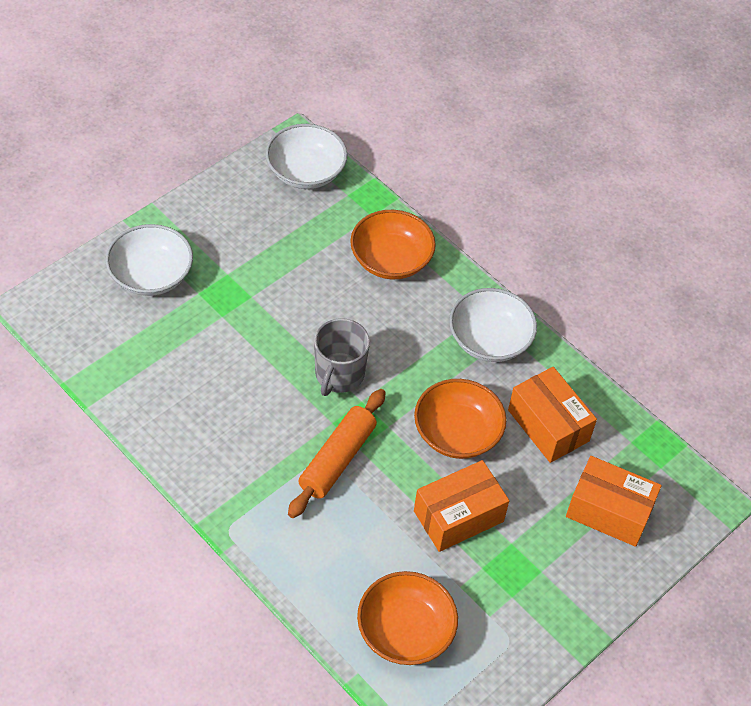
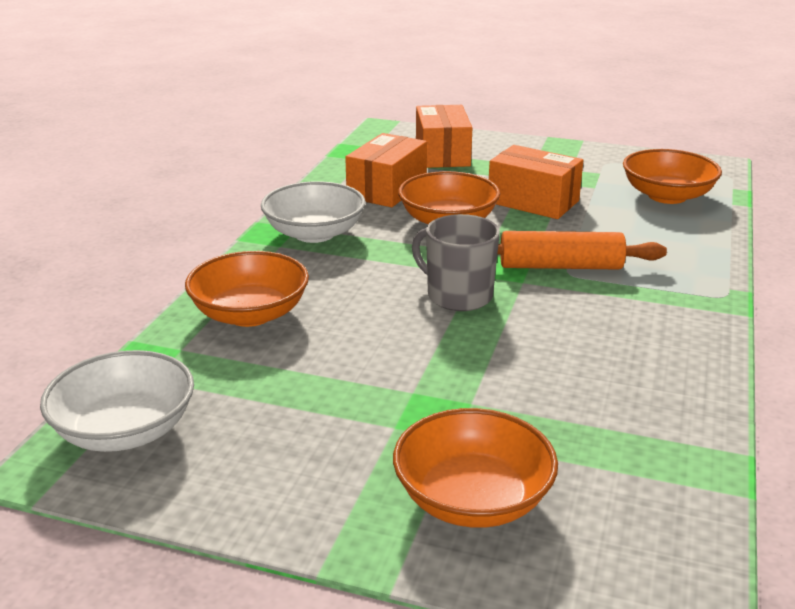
camera: 115 degrees left, 25 degrees down
(151, 275) = (472, 499): white bowl -> orange bowl
(339, 374) = (458, 296): grey mug -> grey mug turned 135 degrees counterclockwise

